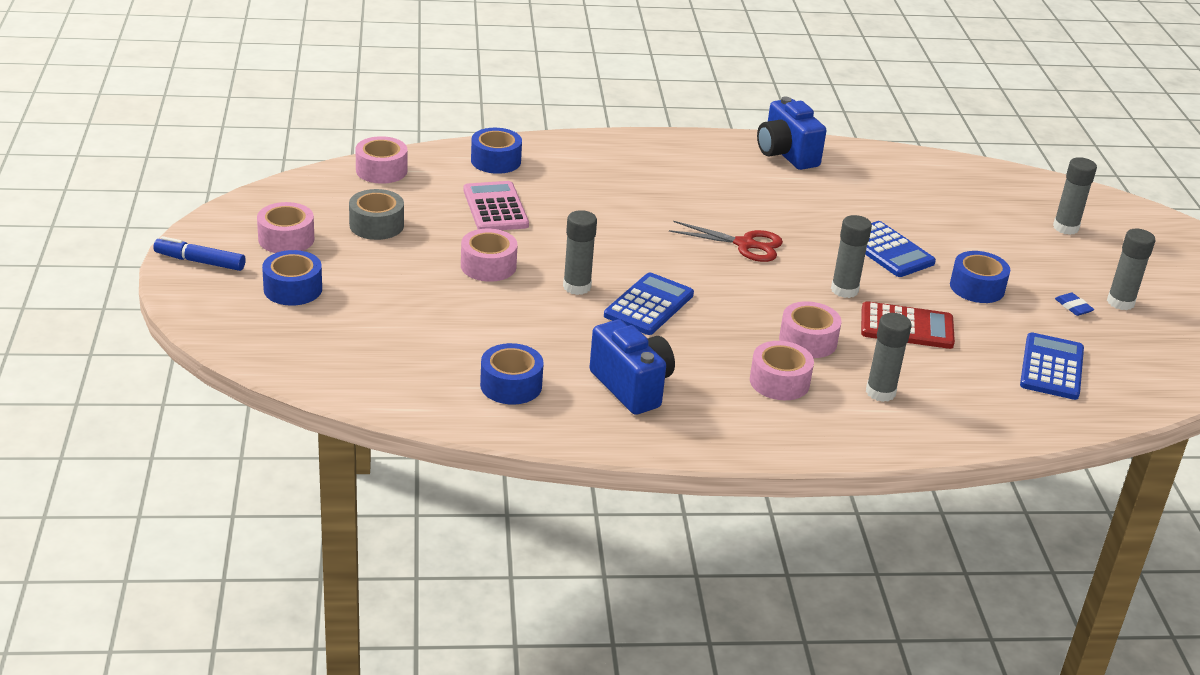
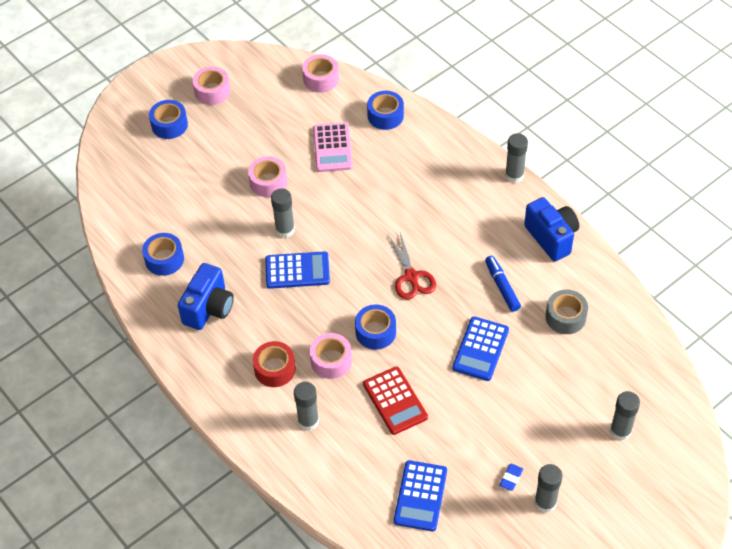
camera: 60 degrees right, 20 degrees up
(200, 261) = (159, 76): blue marker -> blue marker (502, 286)
(376, 225) = (262, 114): grey tape -> grey tape (565, 317)
(495, 208) = (332, 148): pink calculator -> pink calculator turned 135 degrees clockwise
(779, 382) = (275, 369): pink tape -> red tape
(786, 154) = (551, 237): blue camera -> blue camera turned 120 degrees clockwise
(844, 290) = (407, 350): grey glue stick -> grey glue stick (514, 175)
(977, 287) = (481, 416): blue tape -> blue tape (375, 332)
(1051, 367) = (420, 496): blue calculator -> blue calculator turned 120 degrees clockwise

